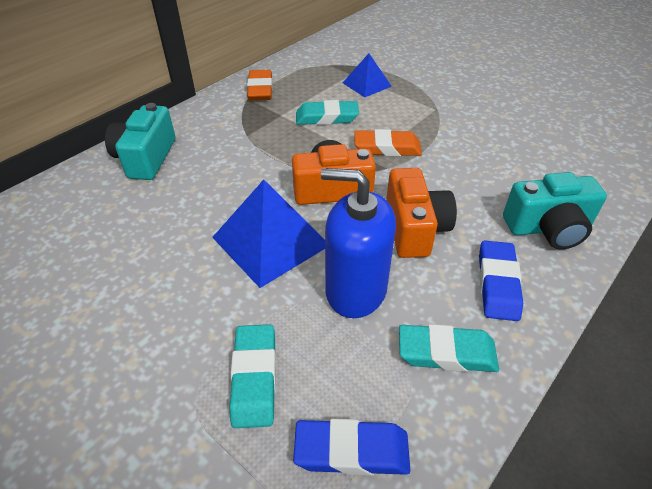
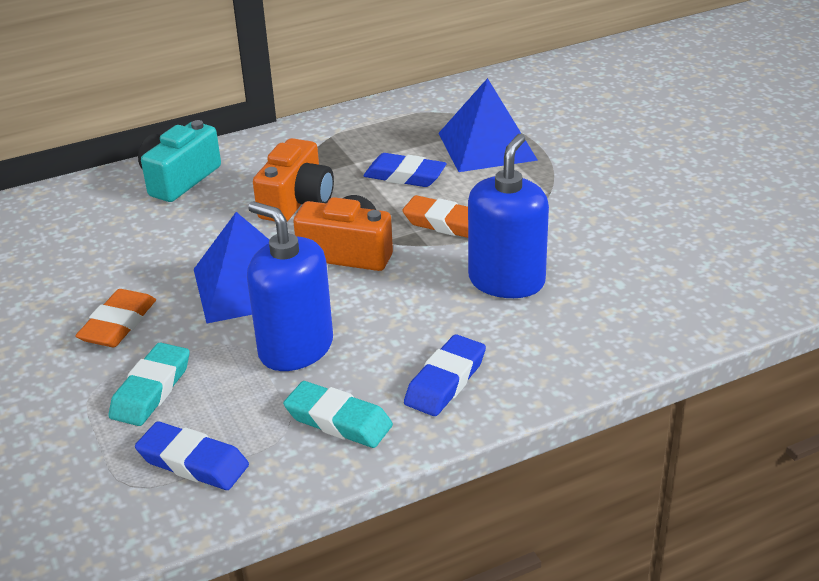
camera: 25 degrees right, 10 degrees down
(260, 89) = (353, 129): orange eraser -> orange eraser (118, 324)
(327, 117) = (405, 176): turquoise eraser -> blue eraser
(367, 84) = (487, 146): blue pyramid -> blue pyramid, size x1.69
(414, 228) = (404, 310): orange camera -> orange camera (297, 202)
(467, 183) = (506, 281): none -> blue soap dispenser
(548, 228) = (556, 347): turquoise camera -> none

